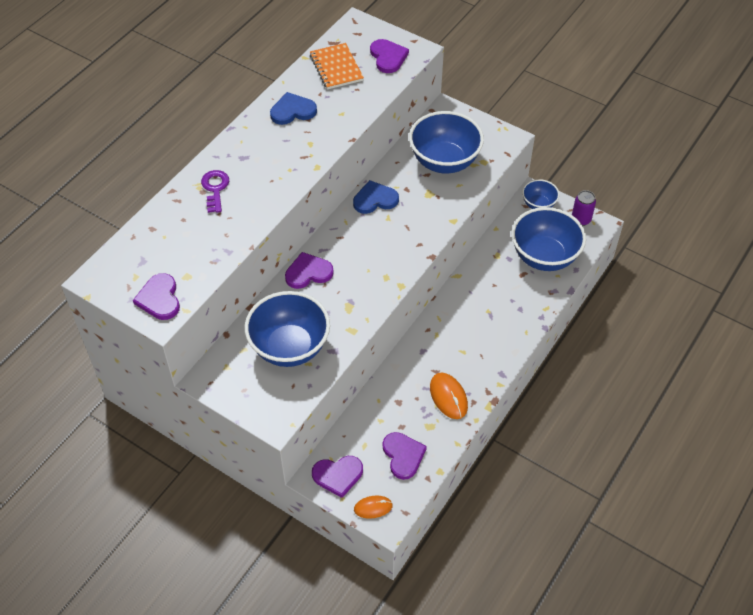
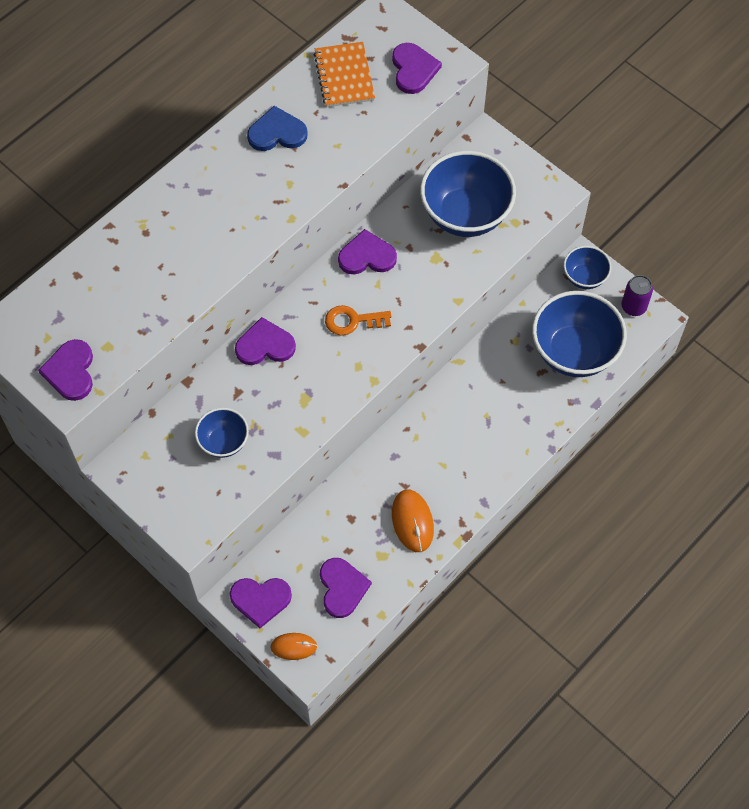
camera: 10 degrees right, 10 degrees up
(215, 188) = (162, 231): purple key -> none
(289, 347) = (224, 442): blue bowl -> blue bowl, size x0.53
(374, 246) = (352, 321): none -> orange key
(375, 199) = (367, 256): blue heart -> purple heart

